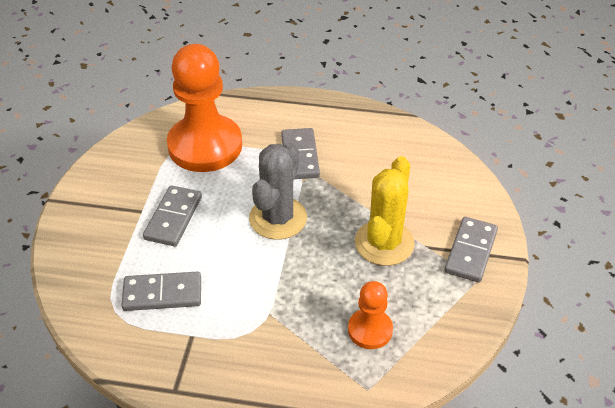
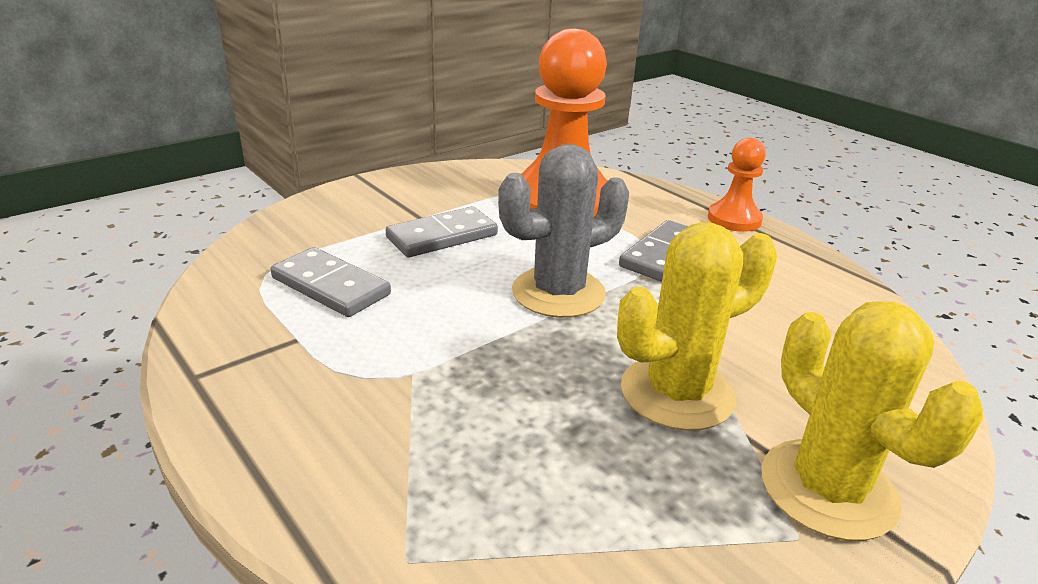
camera: 40 degrees right, 15 degrees down
(370, 330) = (518, 481): orange pawn -> orange pawn (734, 219)
(470, 251) = (828, 489): grey domino -> yellow cactus

